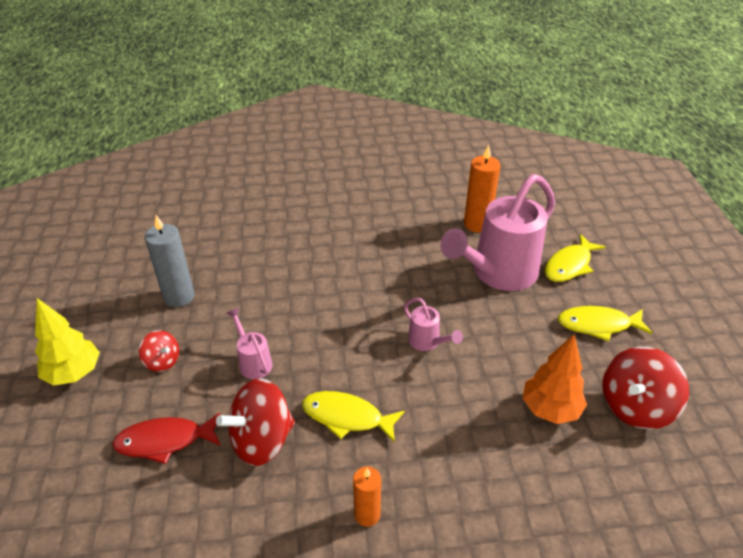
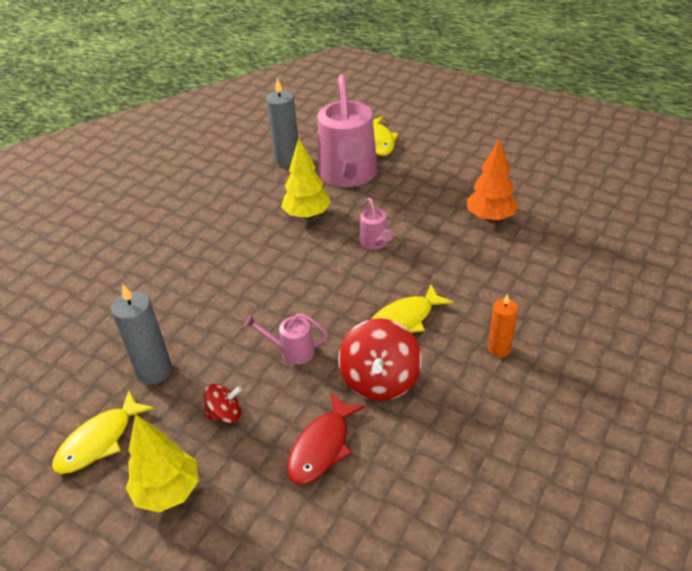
camera: 50 degrees left, 0 degrees up
(419, 278) = (307, 215): none -> yellow tree
(427, 342) = (375, 243): pink watering can -> pink watering can turned 75 degrees clockwise
(477, 224) = (287, 159): orange candle -> grey candle
(598, 325) = (443, 159): yellow fish -> yellow fish (99, 441)
(635, 406) = (521, 182): red spinning top -> none

